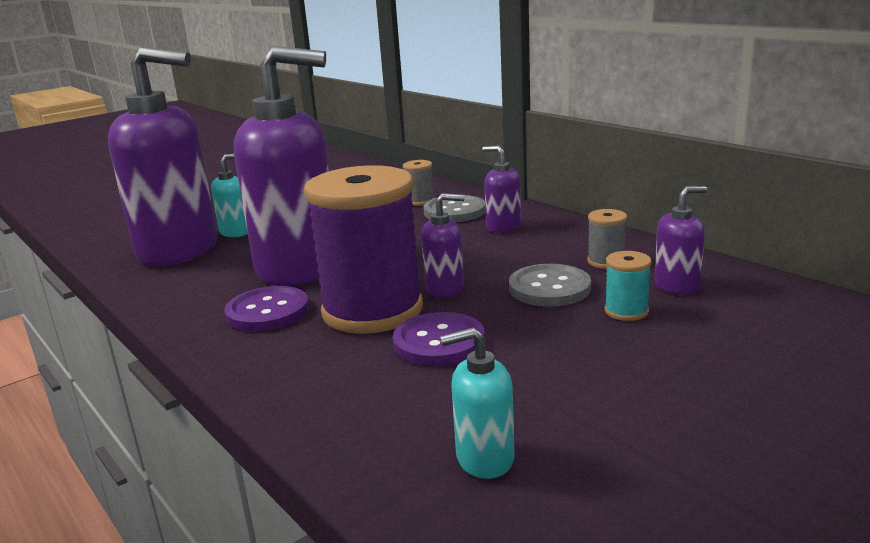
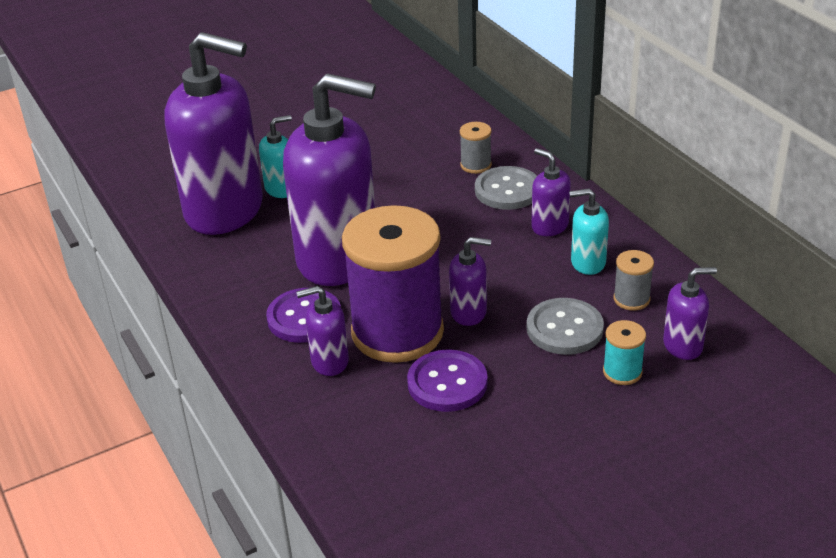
camera: 10 degrees right, 15 degrees up
(300, 341) = (329, 361): none -> purple soap dispenser
(484, 458) = (452, 513): turquoise soap dispenser -> turquoise soap dispenser (587, 263)

